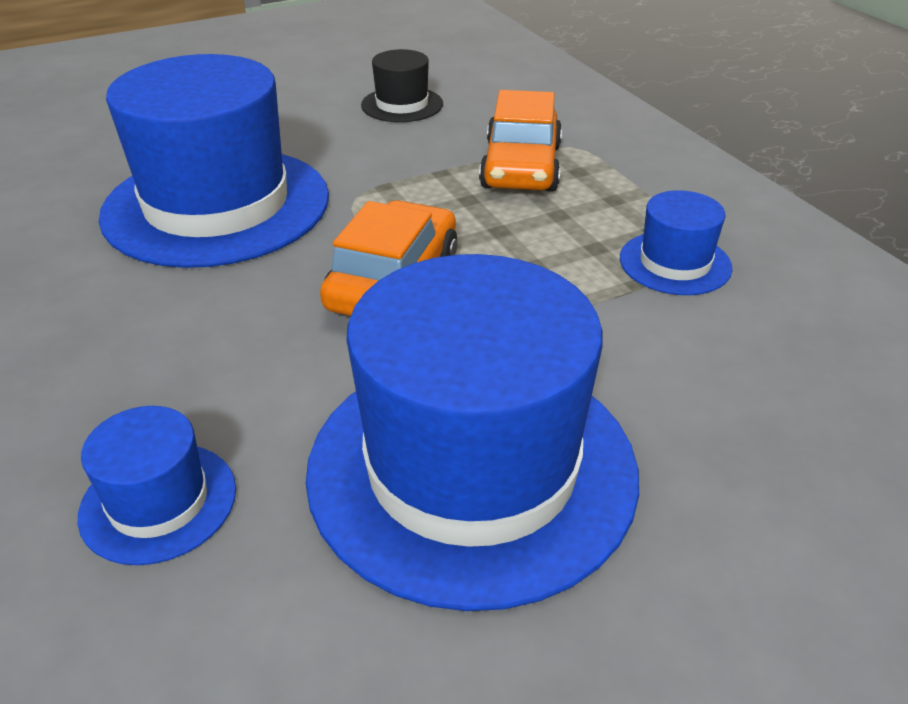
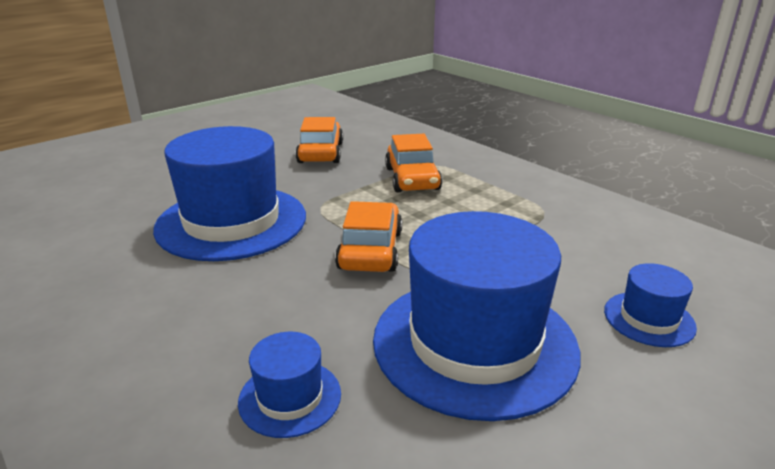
camera: 15 degrees left, 10 degrees down
(402, 105) = (320, 153): black hat -> orange car
(675, 263) = (527, 218): blue hat -> blue hat (649, 319)

